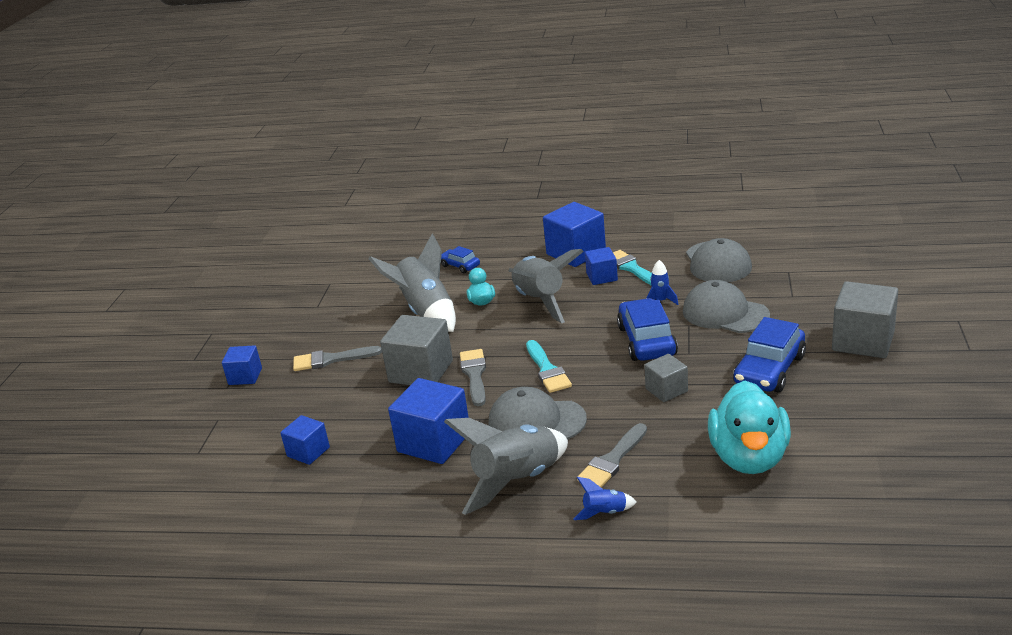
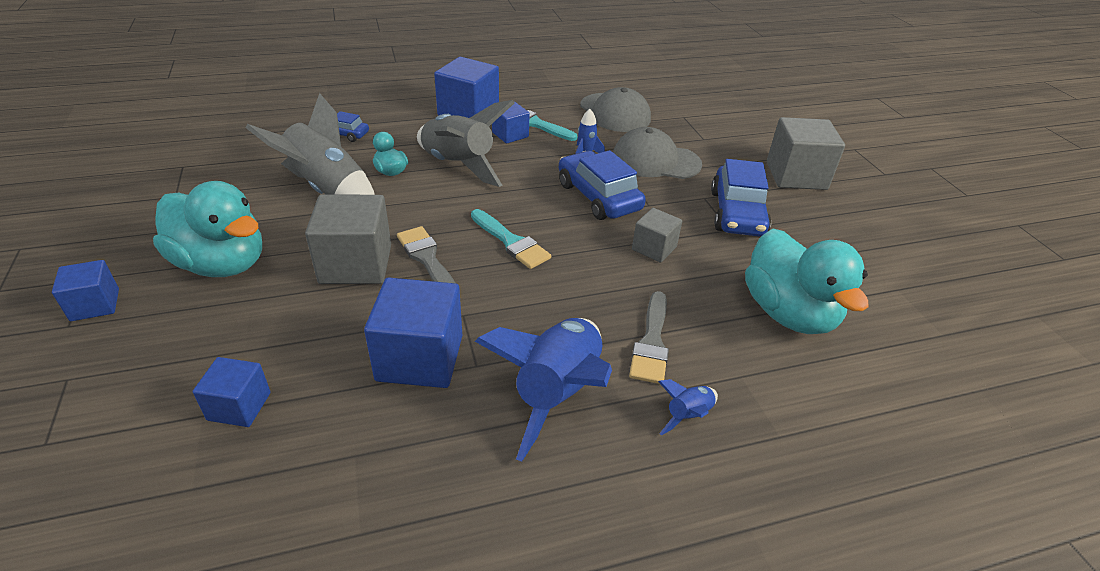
camera: 30 degrees left, 10 degrees up
(331, 360) = (222, 264): grey brush -> turquoise duck
(517, 481) = (557, 393): grey rocket -> blue rocket
(536, 421) = (535, 307): grey cap -> none

